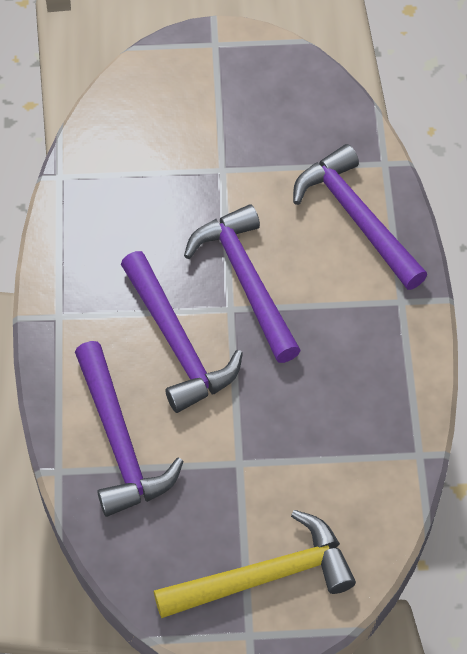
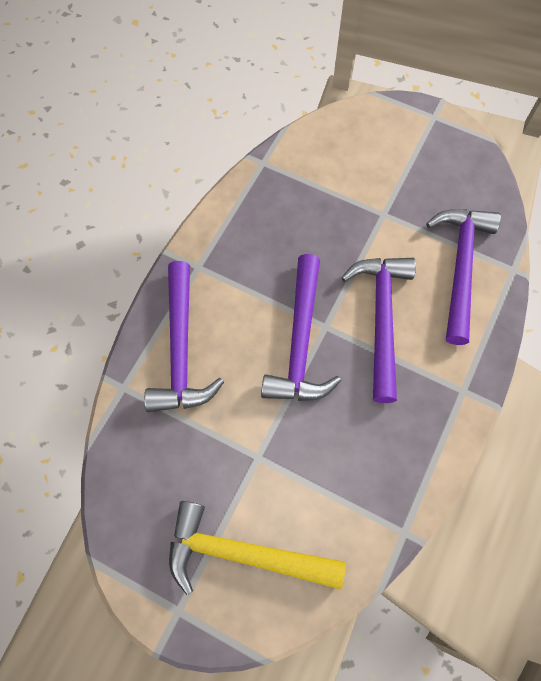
camera: 150 degrees left, 10 degrees up
(264, 576) = (407, 141): yellow hammer -> yellow hammer (243, 553)

